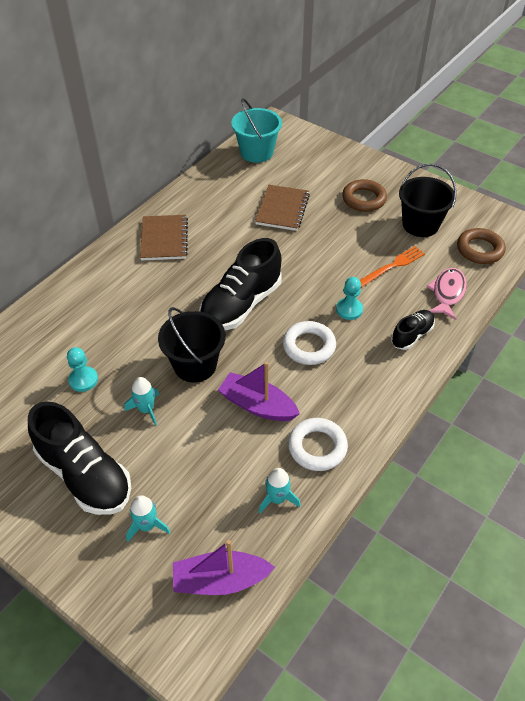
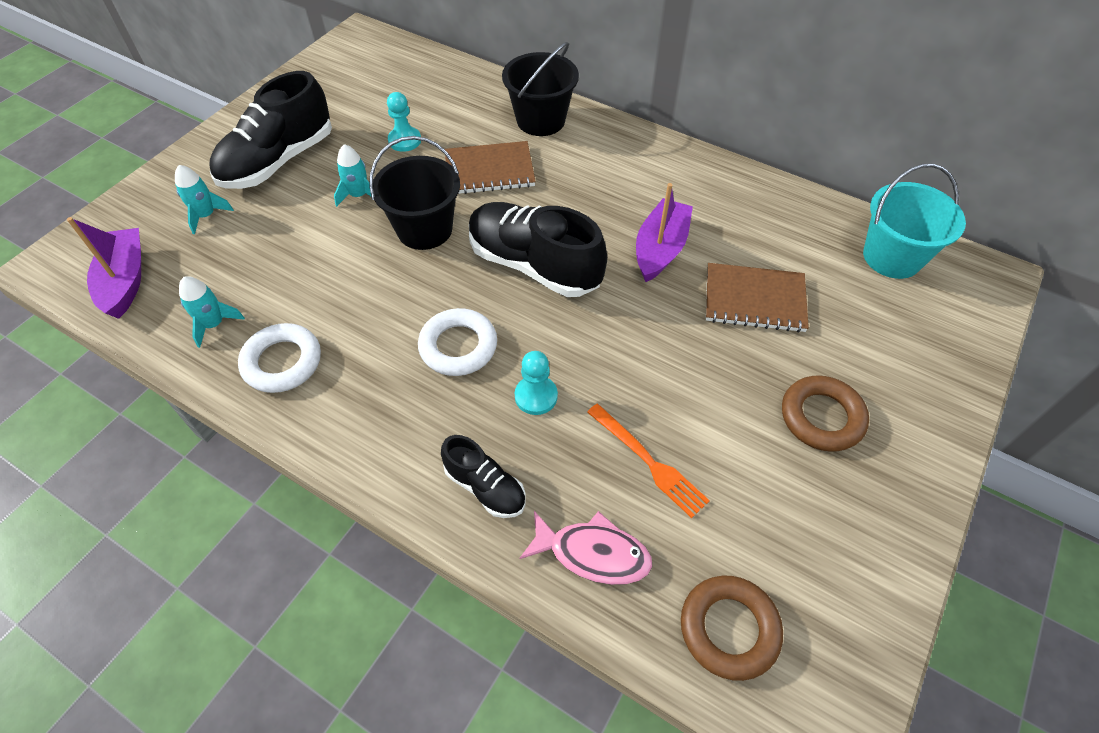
camera: 85 degrees right, 5 degrees up
(164, 239) = (650, 175): brown notebook -> brown notebook (489, 170)
(257, 405) = (356, 295): purple boat -> purple boat (660, 249)
(420, 225) = (776, 514): black bucket -> black bucket (540, 120)

